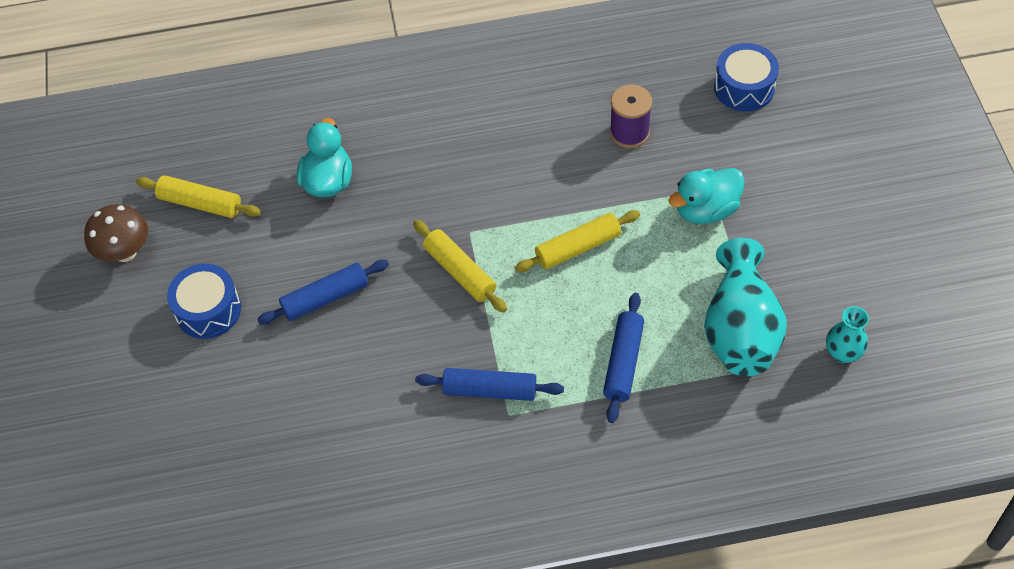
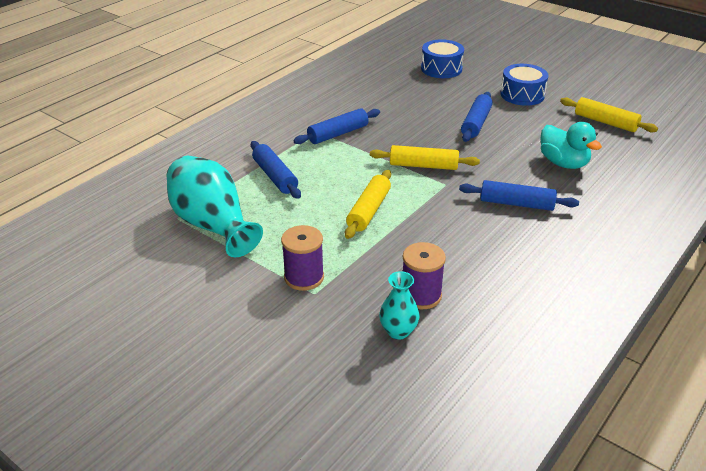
camera: 135 degrees right, 20 degrees down
(125, 252) = (599, 92): brown mushroom -> none
(200, 203) = (605, 122): yellow rolling pin -> yellow rolling pin turned 60 degrees clockwise
(439, 165) = (516, 203): none -> blue rolling pin
(706, 210) = (304, 277): turquoise duck -> purple spool
(744, 87) = (367, 391): blue drum -> blue drum (441, 69)
(842, 353) = (127, 248): turquoise vase -> turquoise vase (398, 331)

